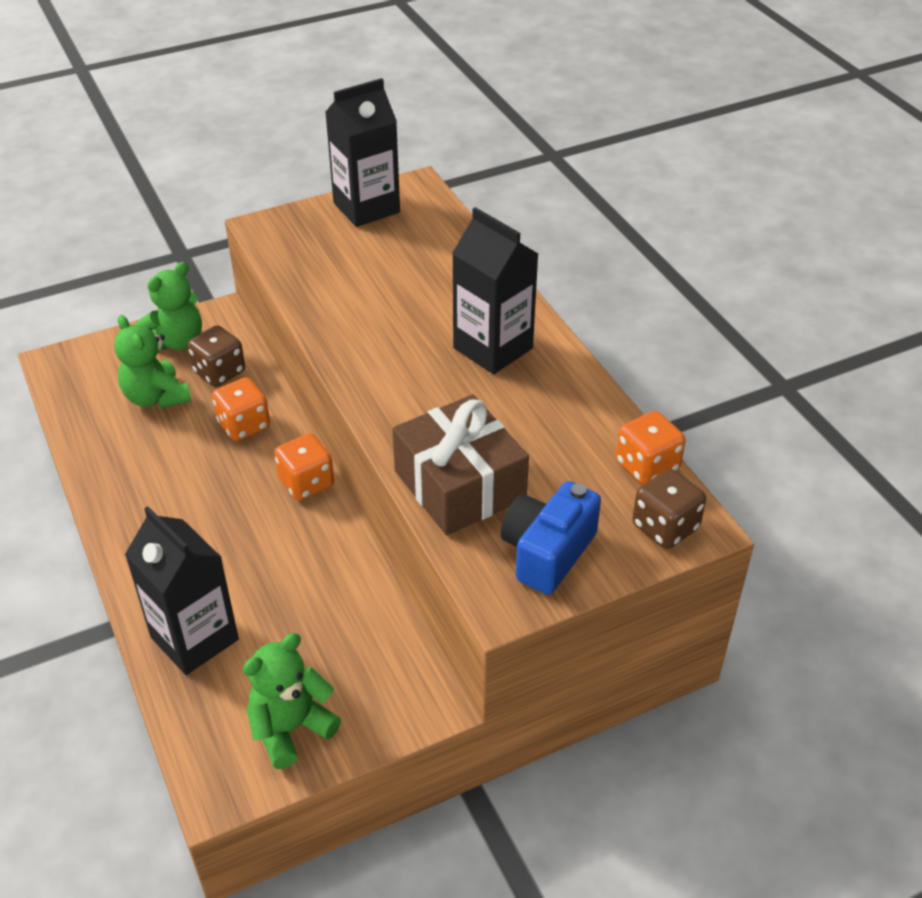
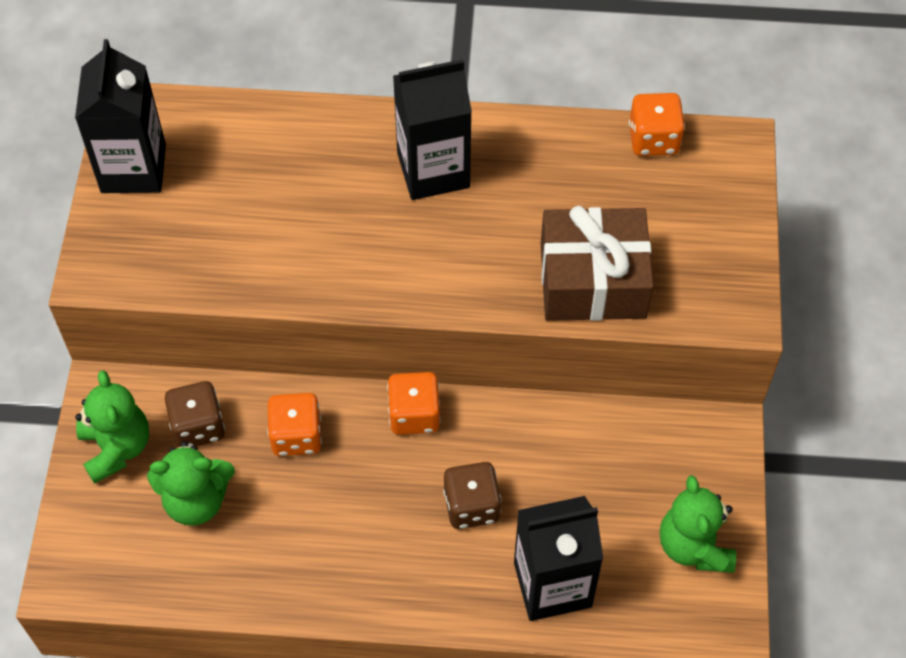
camera: 60 degrees left, 15 degrees up
(547, 552) = (706, 257): blue camera -> none
(665, 527) = (726, 165): brown dice -> brown dice (471, 506)

